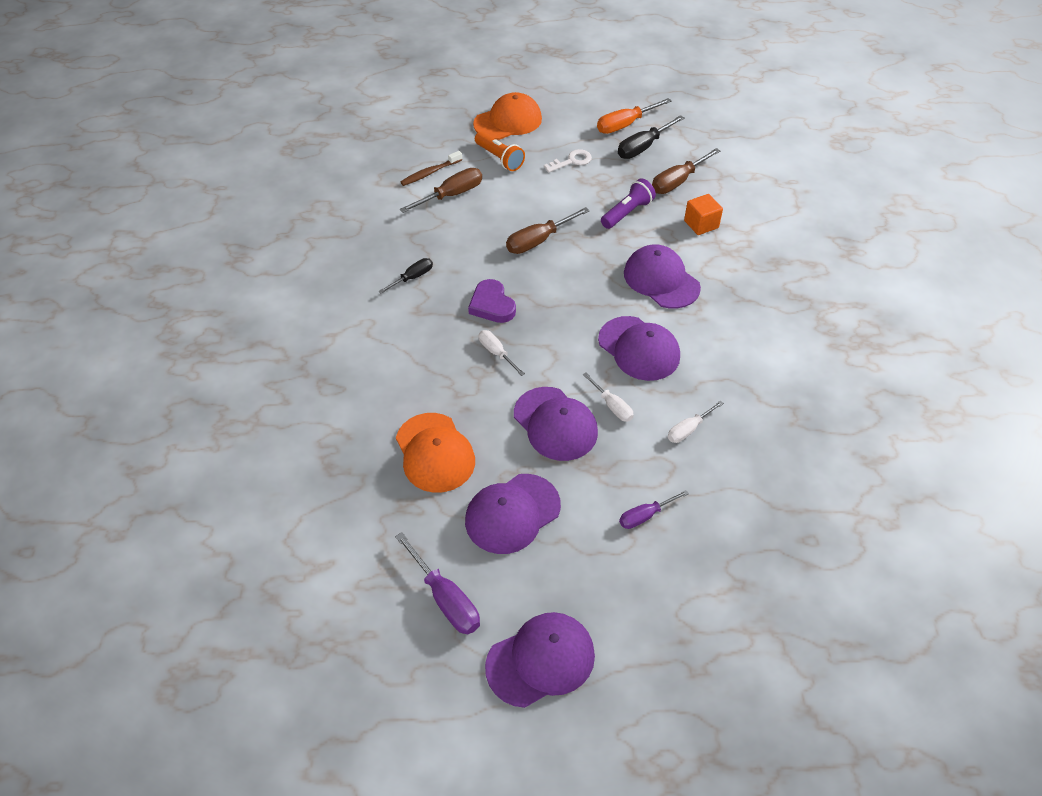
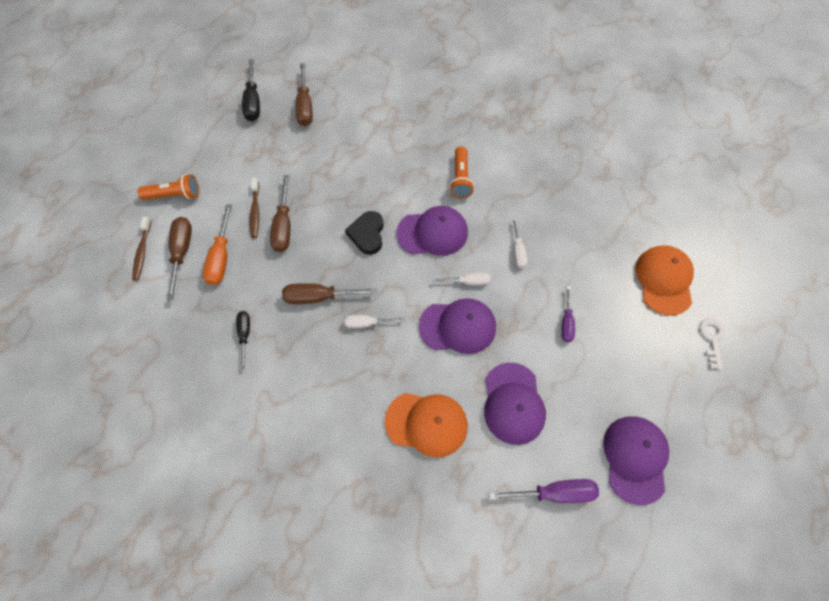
camera: 55 degrees left, 15 degrees up
(492, 305) = (319, 297): purple heart -> brown screwdriver
(508, 121) = (140, 163): orange cap -> orange cap (664, 280)
(534, 215) = (255, 211): none -> brown toothbrush
(572, 161) = (224, 152): white key -> white key (712, 339)
(588, 301) = (367, 234): none -> black heart
(625, 125) = (220, 96): orange screwdriver -> orange screwdriver (221, 257)
(627, 213) = (306, 155): purple flashlight -> none
(661, 280) = (384, 179): purple cap -> none
(701, 224) = (355, 122): orange cube -> none
(724, 337) = (460, 179): none -> orange flashlight

